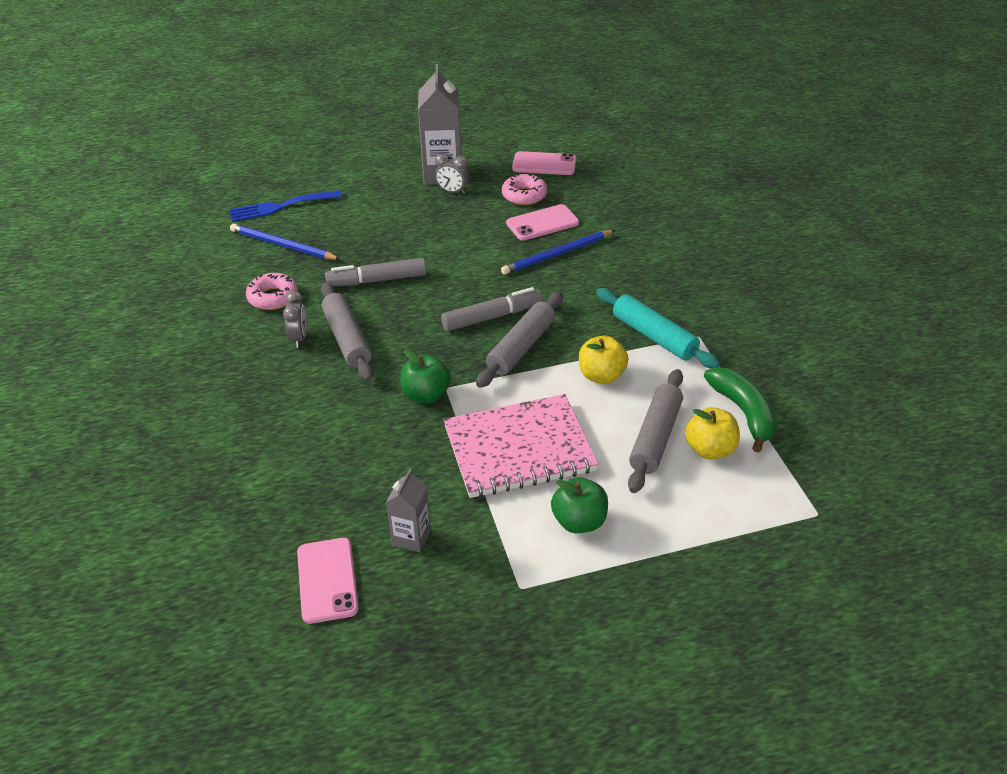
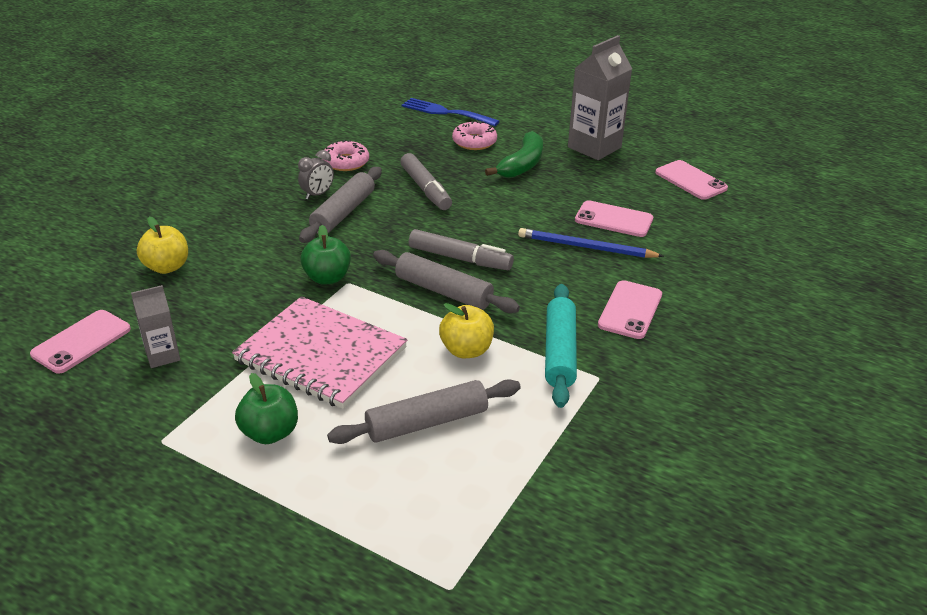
camera: 45 degrees right, 5 degrees down
(282, 245) = (406, 135): blue pencil -> none
(377, 280) = (425, 189): grey marker -> grey marker turned 150 degrees counterclockwise
(452, 192) = (581, 162): grey clock -> none
(521, 347) = (443, 291): grey rolling pin -> grey rolling pin turned 45 degrees clockwise
(524, 195) = (633, 193): pink donut -> pink donut (474, 142)
(648, 280) = (630, 310): none -> pink phone
(710, 450) = (452, 465): yellow apple -> yellow apple (167, 267)
(743, 413) = (531, 461): green banana -> green banana (522, 165)

